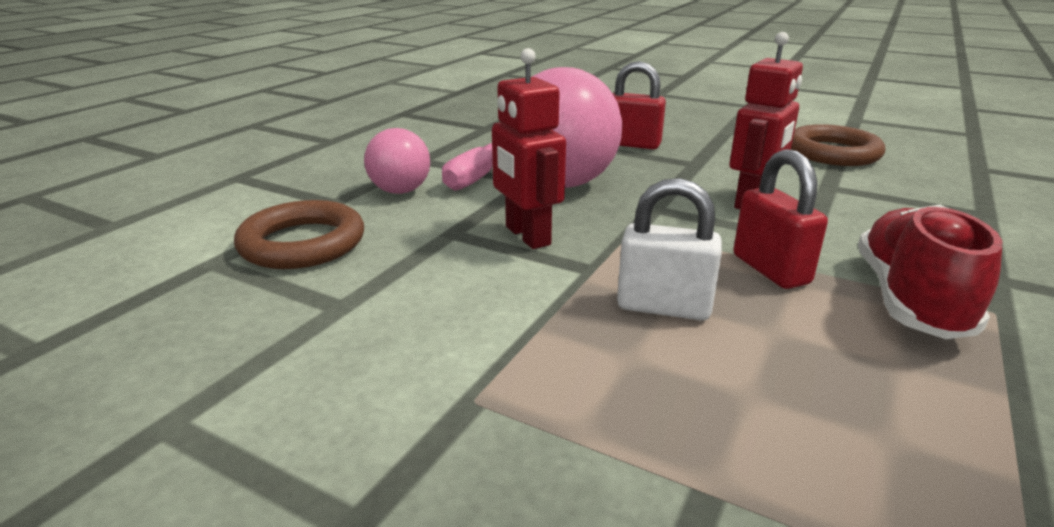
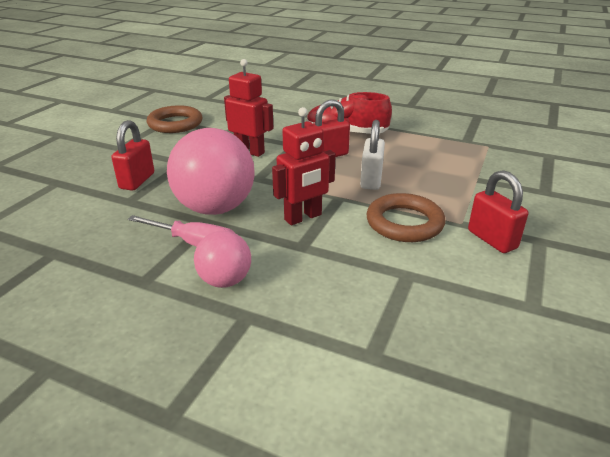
camera: 95 degrees left, 5 degrees up
(302, 243) = (331, 312): brown ring -> brown ring (404, 223)
(392, 430) = (492, 239): none -> red padlock

